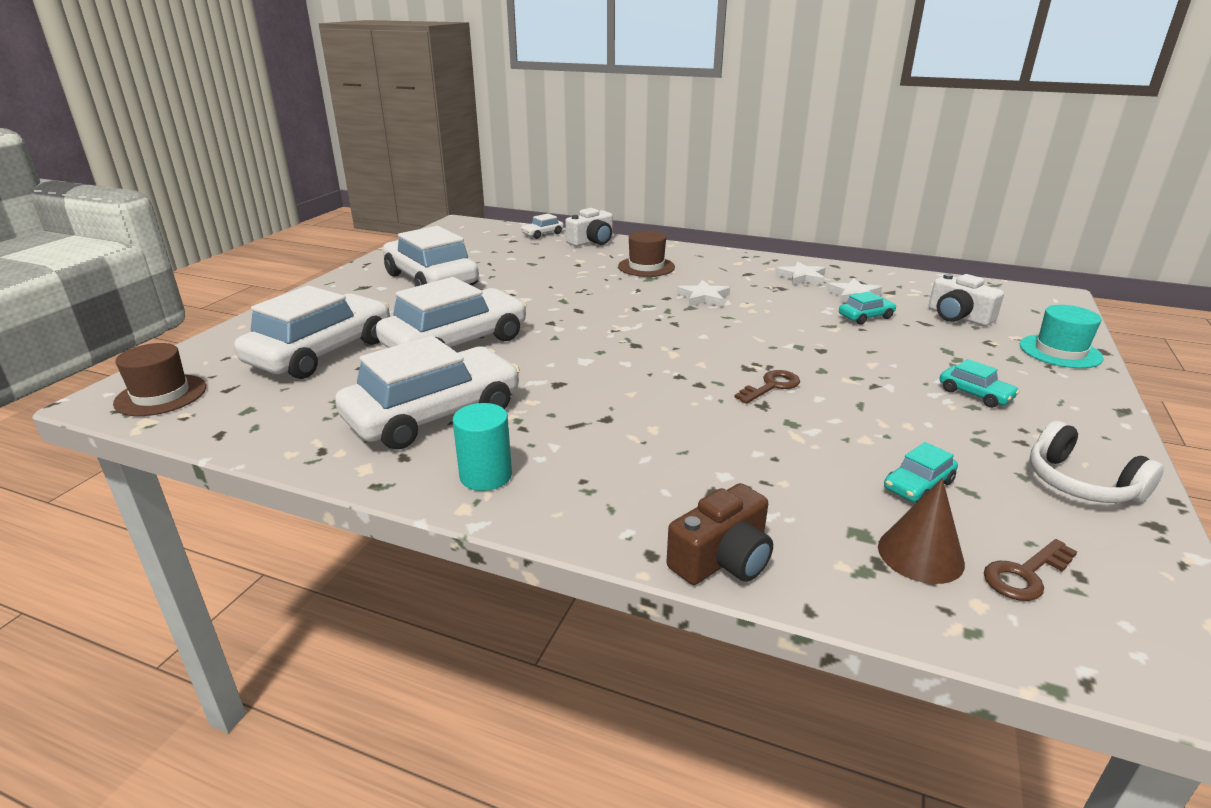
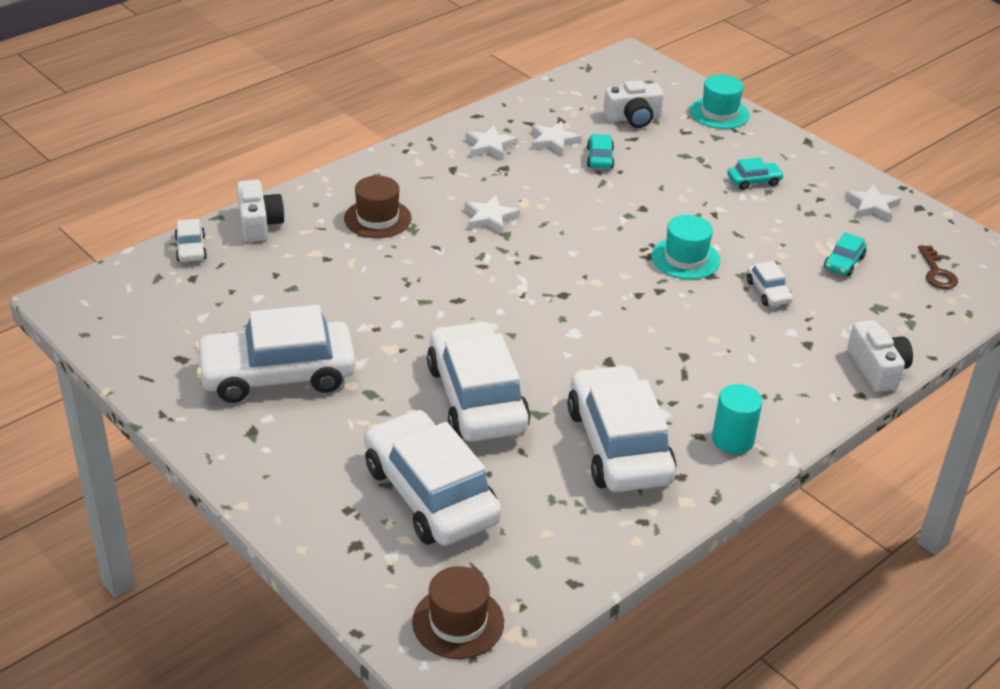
camera: 65 degrees left, 10 degrees up
(722, 559) = (877, 369): brown camera -> white camera
(771, 386) = (685, 258): brown key -> turquoise hat
(780, 444) = (768, 292): none -> white car
(918, 485) = (843, 262): turquoise car -> turquoise car turned 45 degrees clockwise
(920, 554) = (906, 297): brown cone -> none
(1080, 483) = (872, 206): white headphones -> white star

